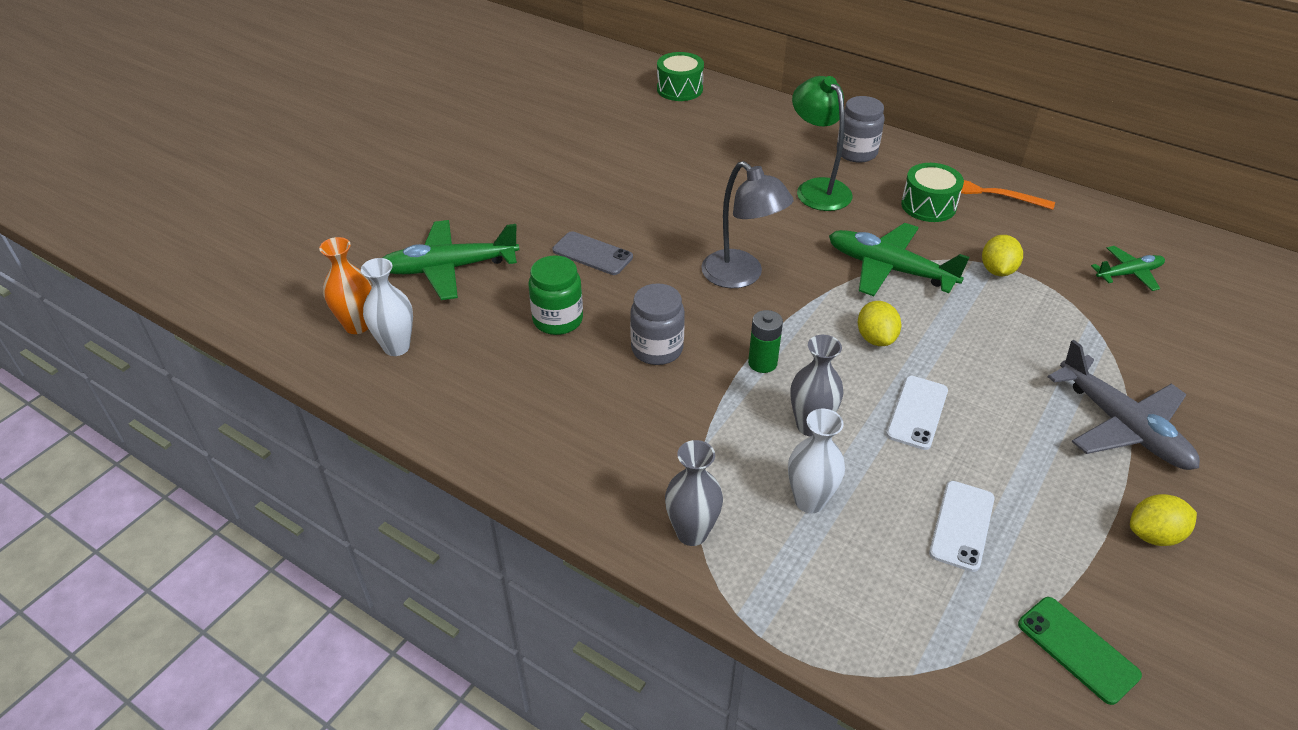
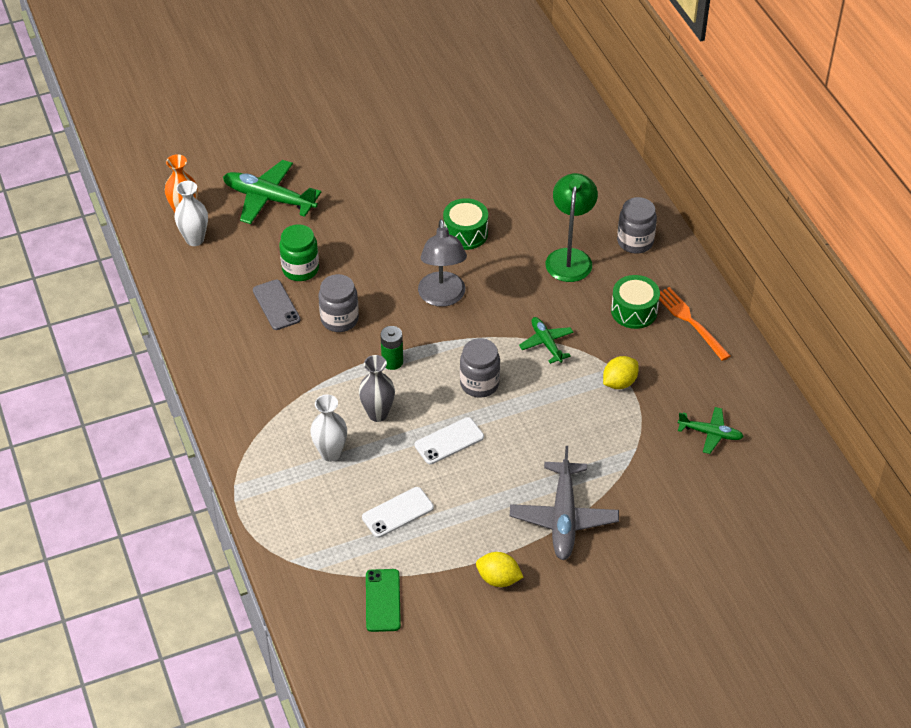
camera: 35 degrees right, 5 degrees up
(592, 254) = (365, 232): grey phone -> grey phone (276, 305)
(679, 89) = (565, 120): green drum -> green drum (465, 233)
(692, 533) = (252, 434): grey vase -> none
(875, 338) = (479, 384): yellow lemon -> grey jar
(890, 269) = (546, 343): green plane -> green plane, size x0.57

